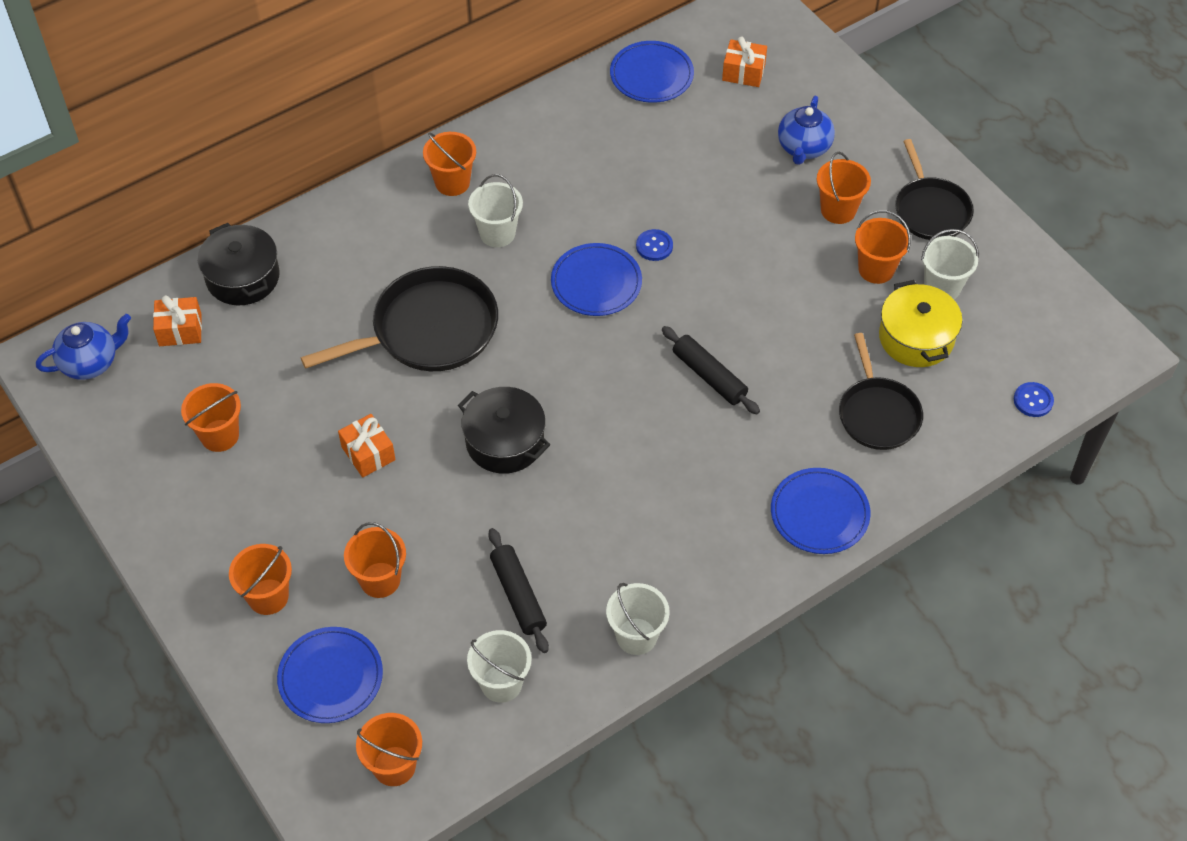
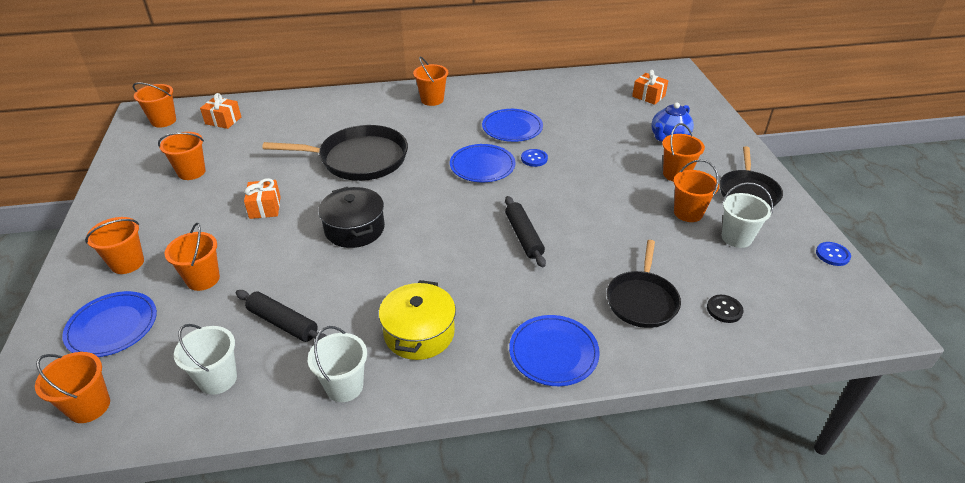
camera: 25 degrees right, 15 degrees down
(91, 363) = (163, 121): blue teapot -> orange bucket
(243, 277) = (279, 108): black pot -> none
(497, 233) = (439, 127): white bucket -> none
(518, 595) = (283, 323): black rolling pin -> black rolling pin turned 60 degrees counterclockwise
(651, 75) = (588, 84): blue plate -> blue plate (512, 128)
(916, 338) = (700, 262): yellow pot -> yellow pot (419, 333)
(963, 393) = (724, 309): none -> black button
(1033, 400) = (786, 335): blue button -> blue button (832, 255)

